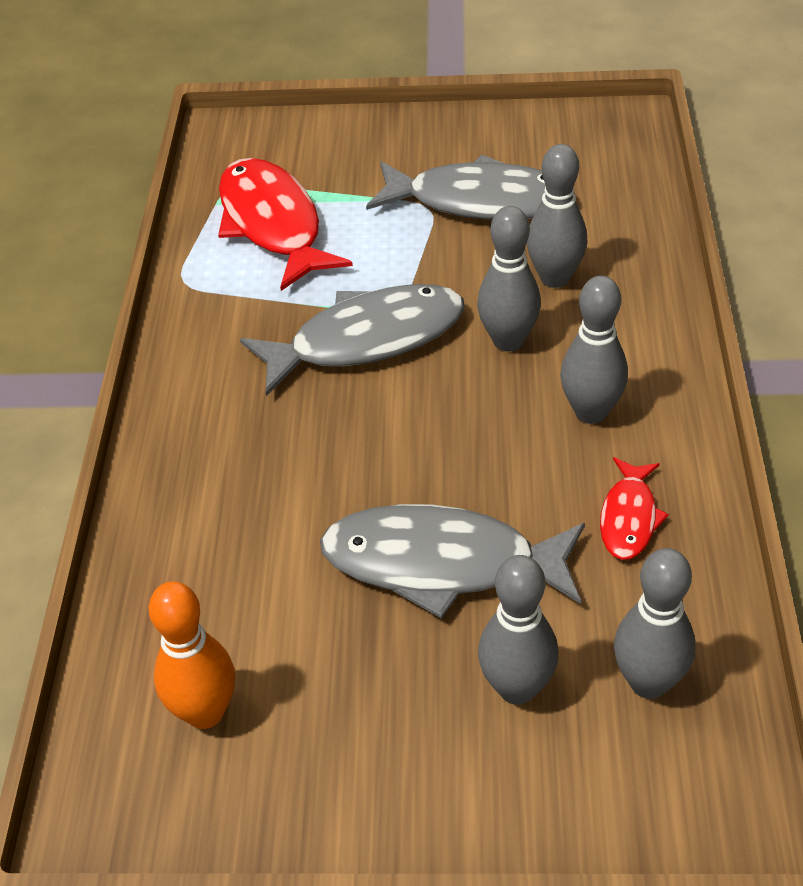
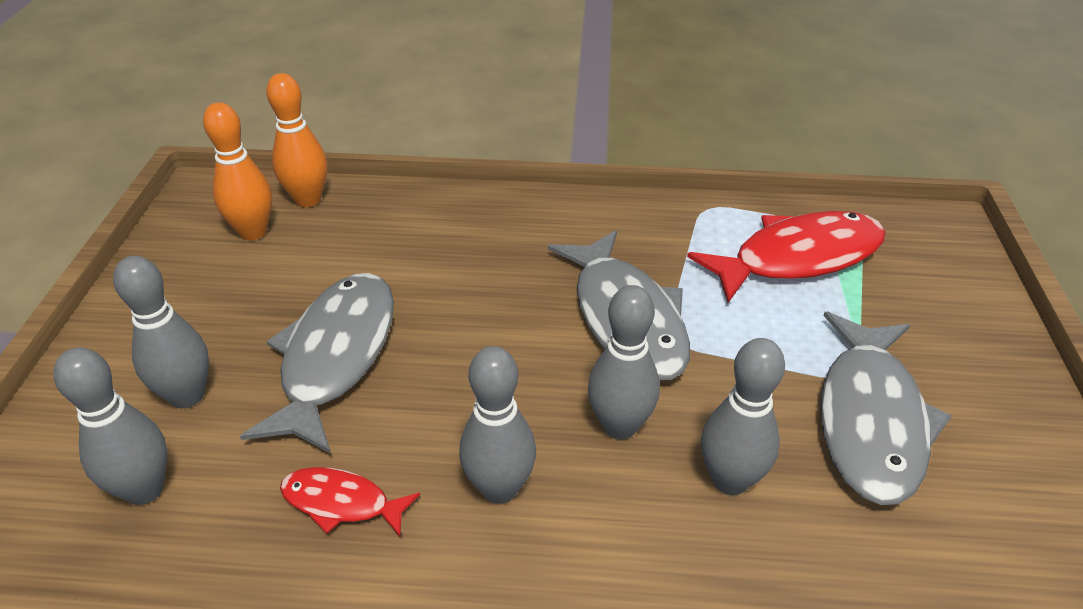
camera: 90 degrees right, 5 degrees down
(131, 665) = (308, 200): none -> orange bowling pin

